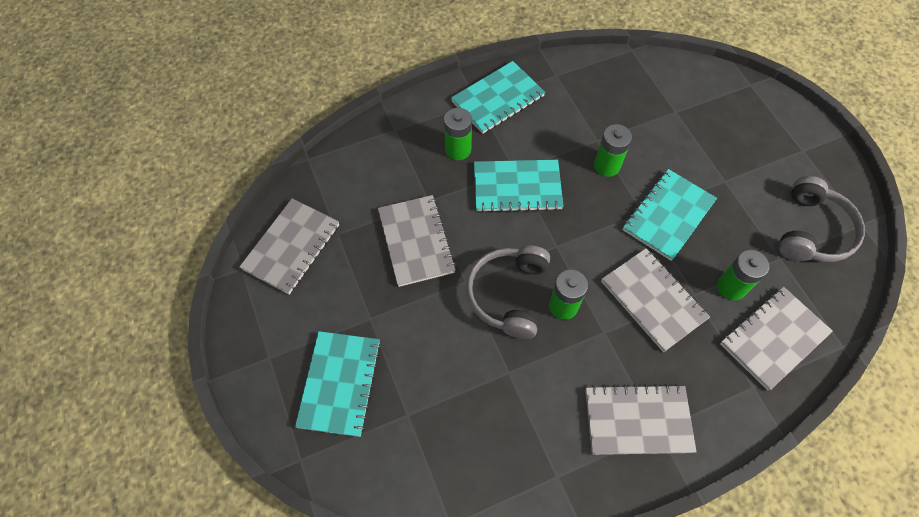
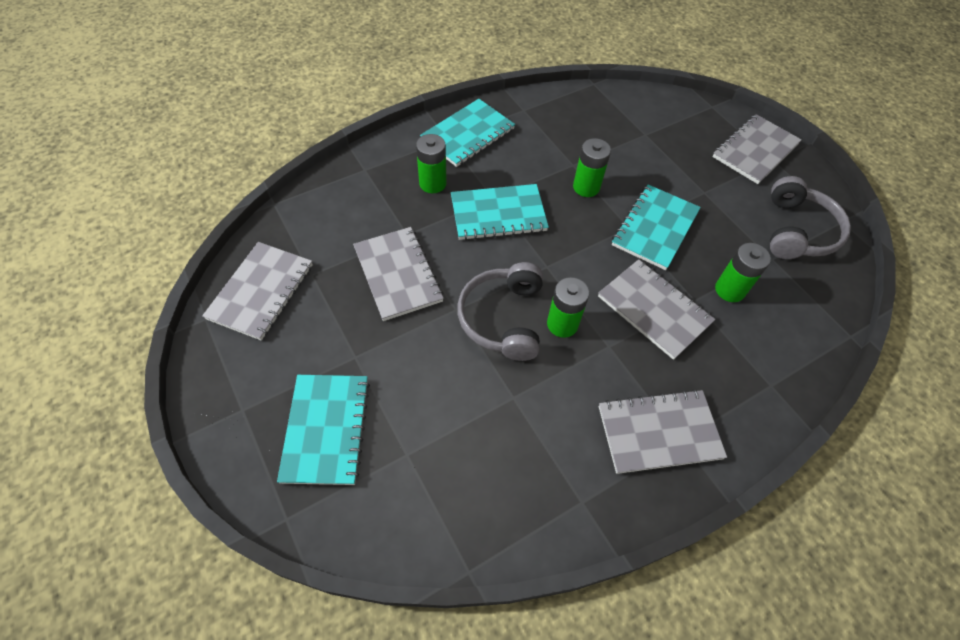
camera: 10 degrees left, 5 degrees down
(773, 338) = (781, 335): grey notebook -> grey notebook (755, 151)

